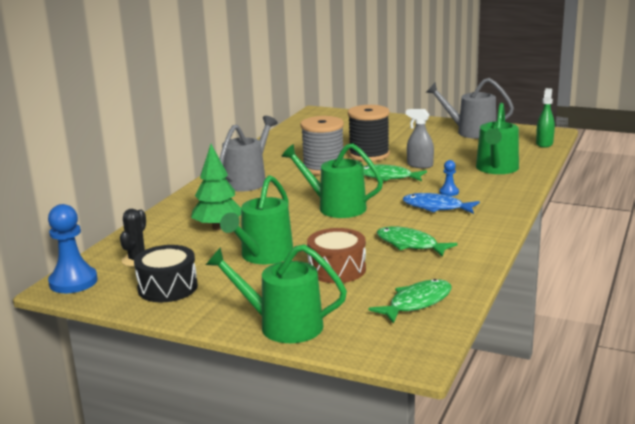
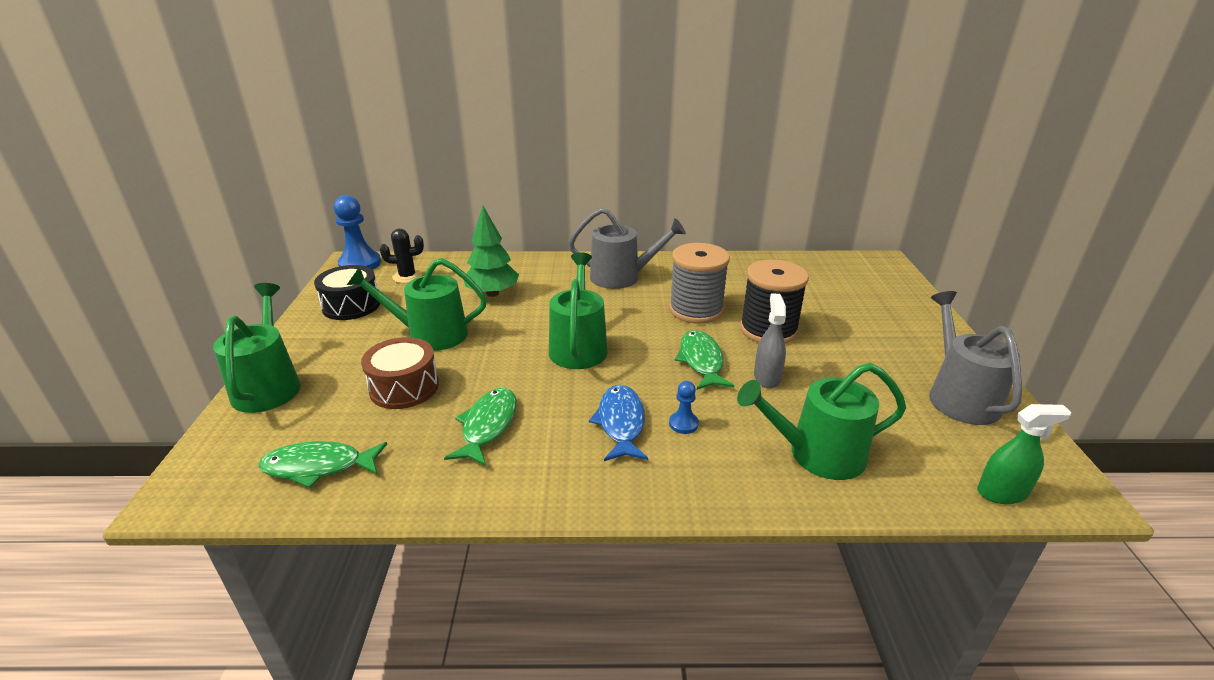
camera: 65 degrees right, 10 degrees up
(416, 303) = (318, 467): green fish -> green fish turned 150 degrees clockwise

